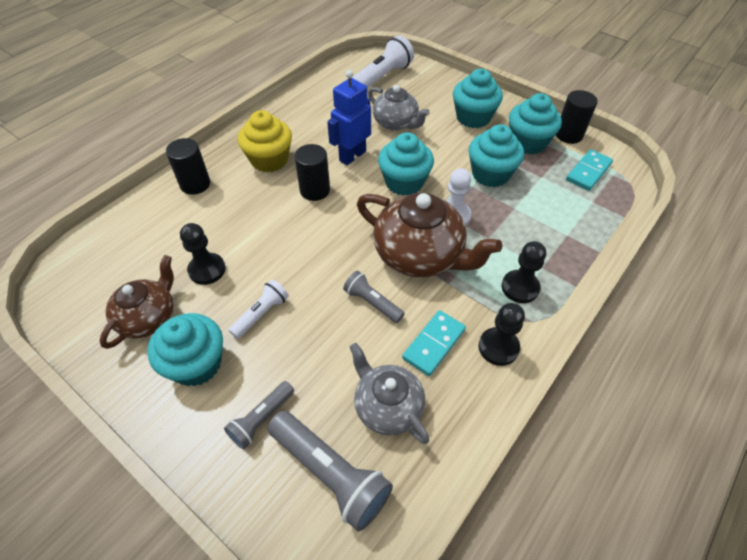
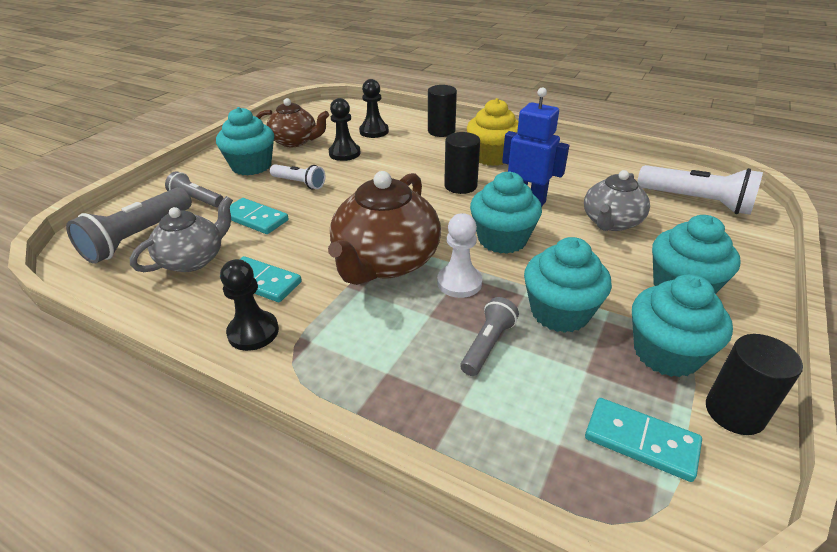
camera: 80 degrees right, 15 degrees down
(324, 354) = (255, 218): none -> turquoise domino
(372, 303) = (314, 237): grey flashlight -> grey flashlight (487, 345)
(520, 287) = (347, 349): black pawn -> black pawn (374, 131)

